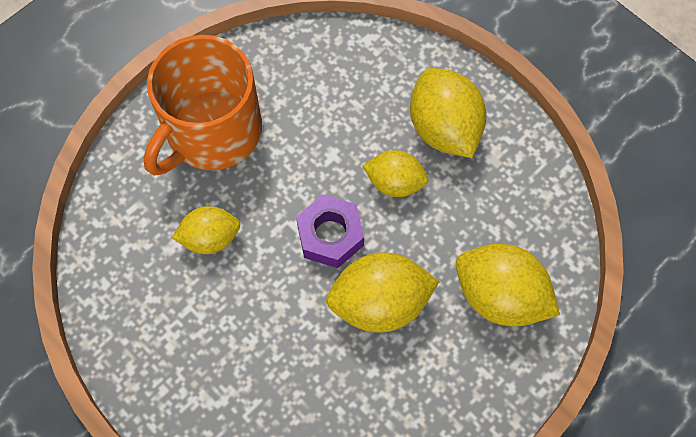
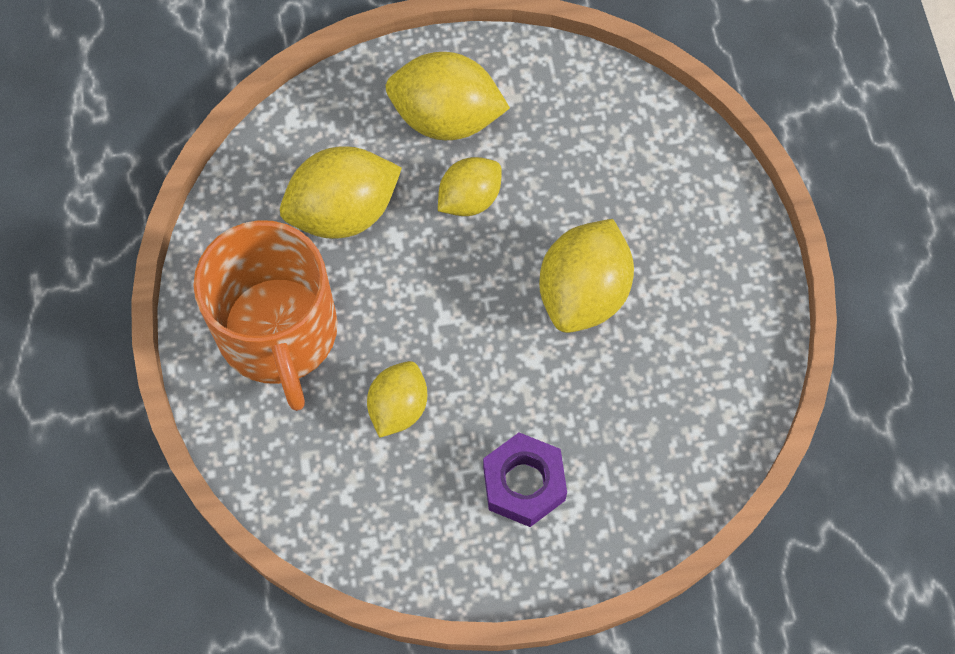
camera: 55 degrees left, 0 degrees up
(330, 235) = (480, 293): purple nut -> purple nut (523, 484)
(500, 296) = (652, 186): yellow lemon -> yellow lemon (343, 212)

